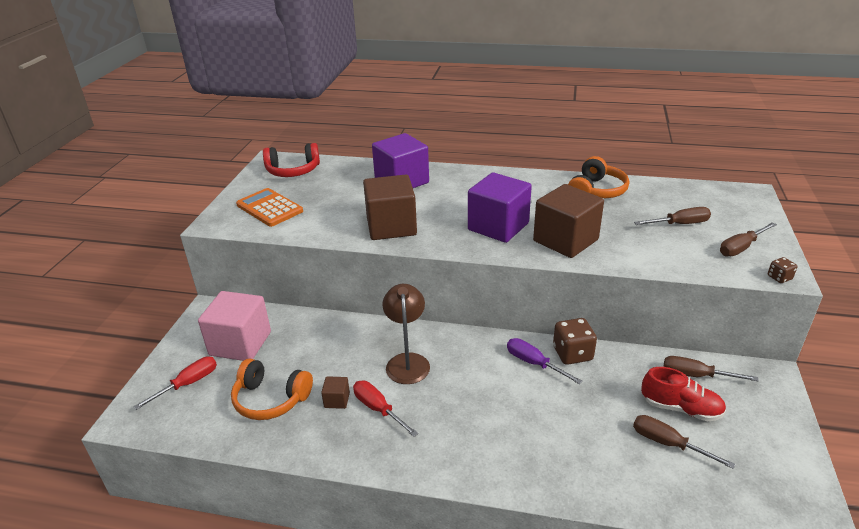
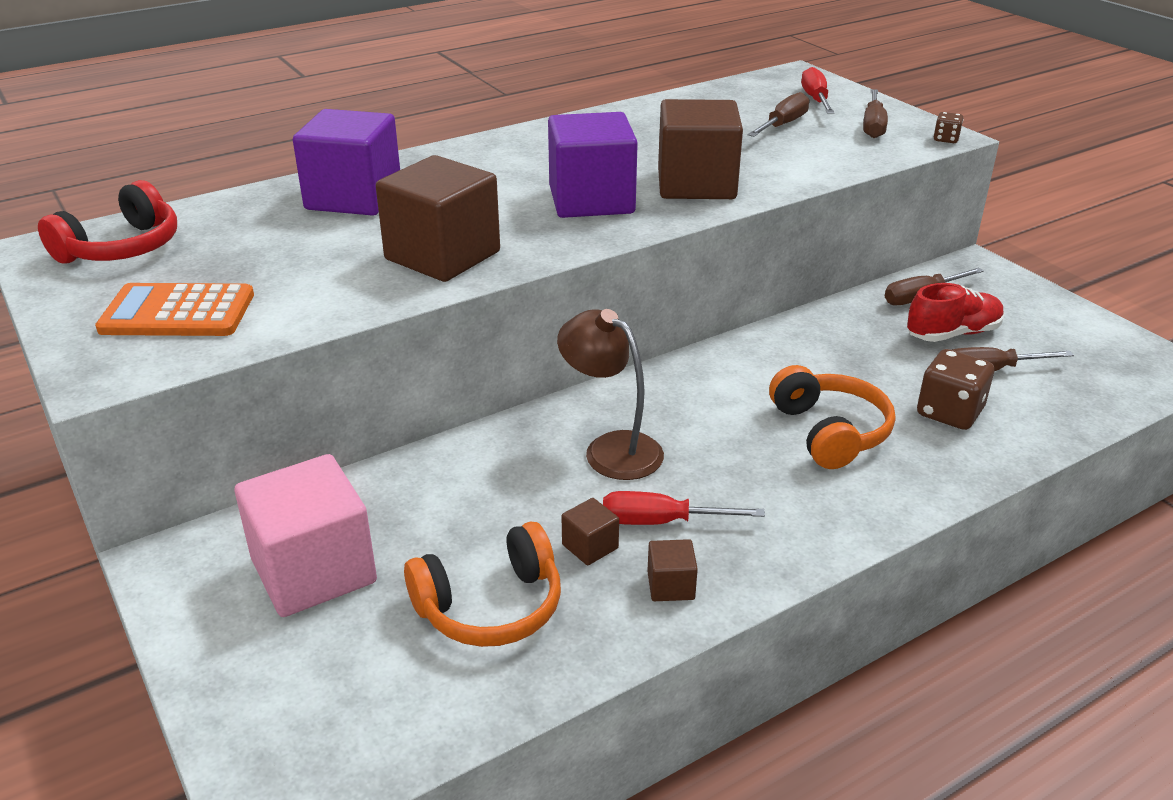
camera: 45 degrees left, 0 degrees up
(188, 384) = (310, 677): red screwdriver -> red screwdriver (815, 99)
(341, 440) = (670, 586): none -> brown cube
(533, 363) = (759, 369): purple screwdriver -> none
(572, 353) = (783, 337): brown dice -> brown dice (949, 412)
(596, 191) = (640, 122): orange headphones -> orange headphones (830, 432)

